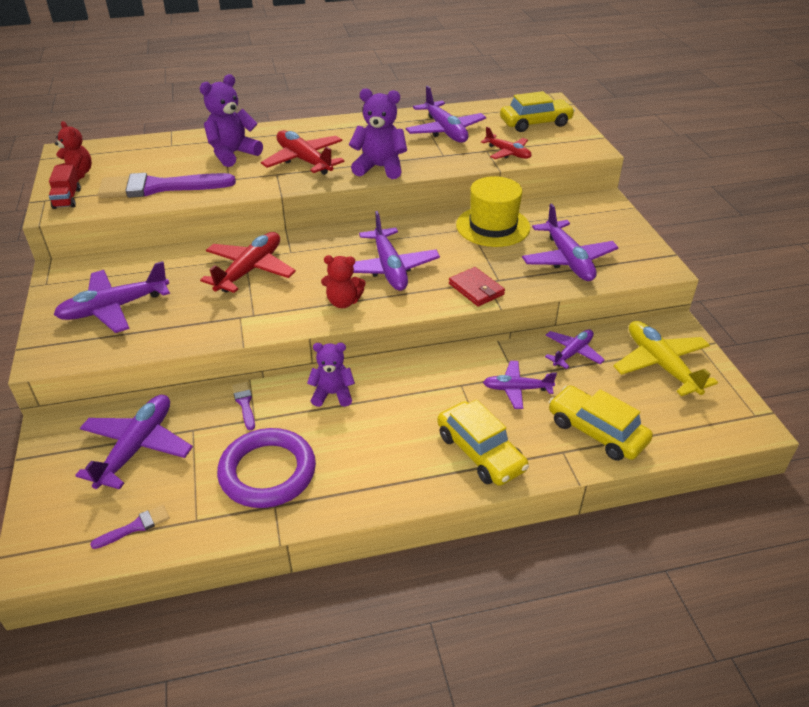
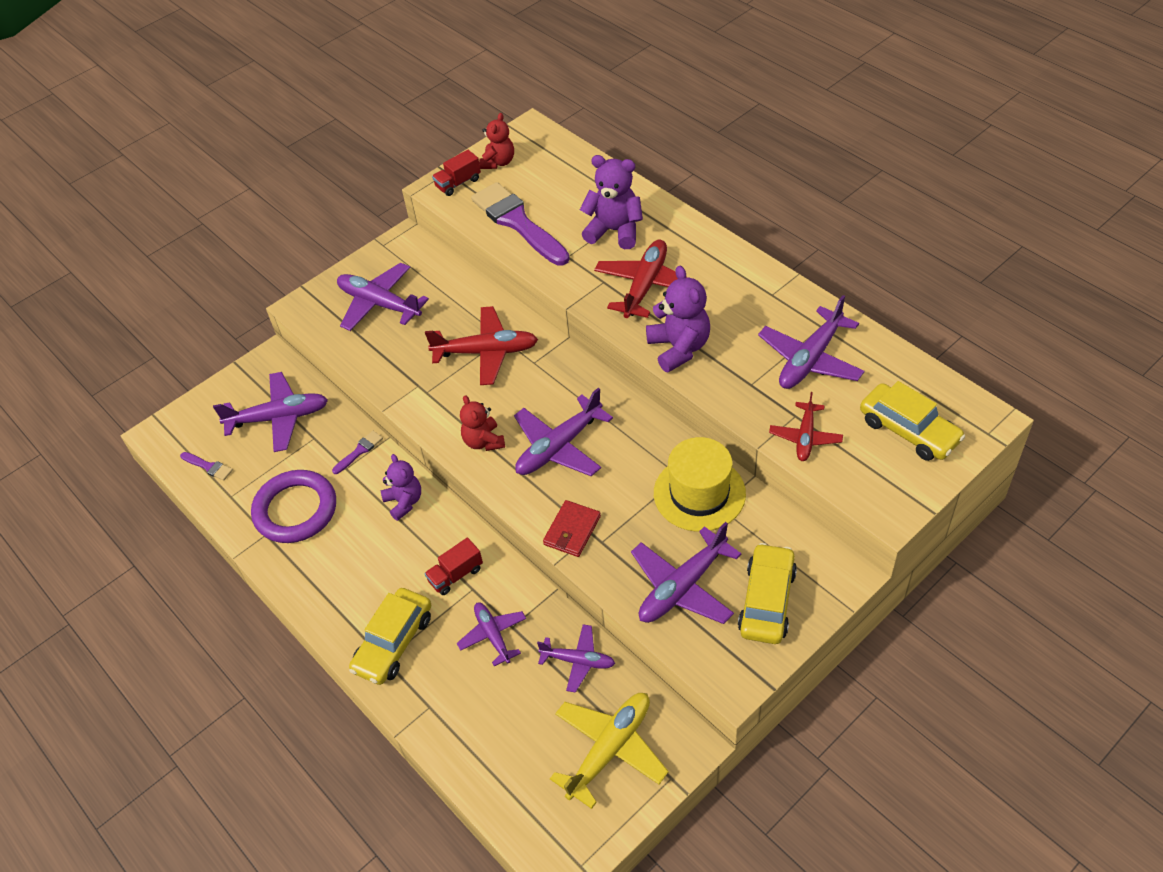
camera: 65 degrees right, 10 degrees up
(439, 389) = (456, 575): none -> red truck
(596, 431) = (471, 725): yellow car -> yellow car (767, 601)

